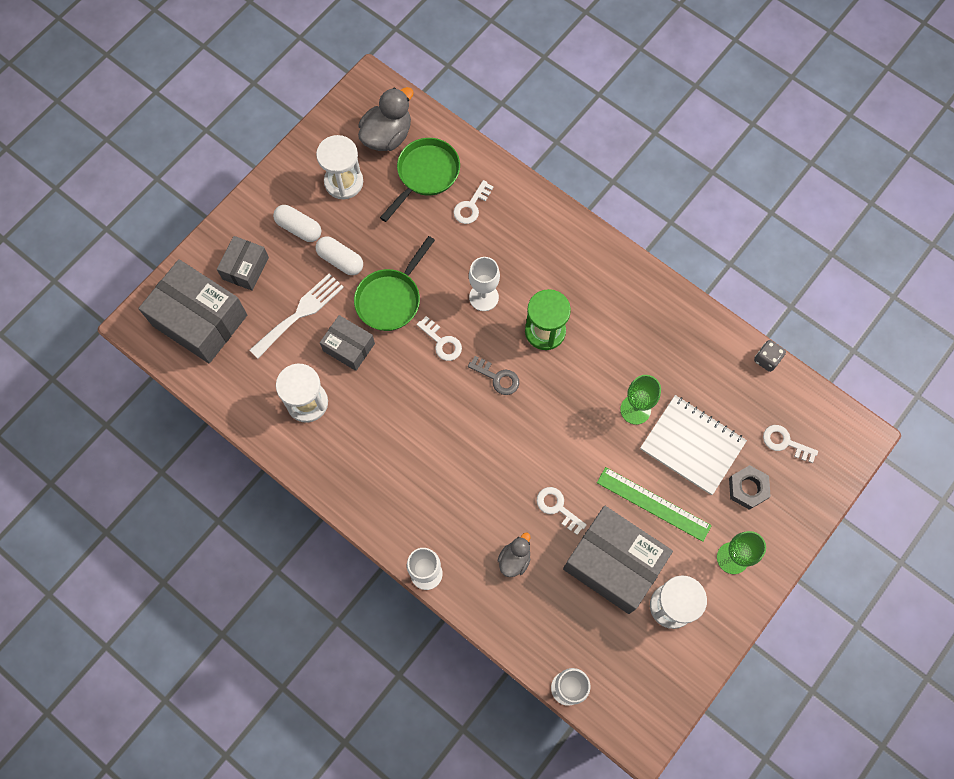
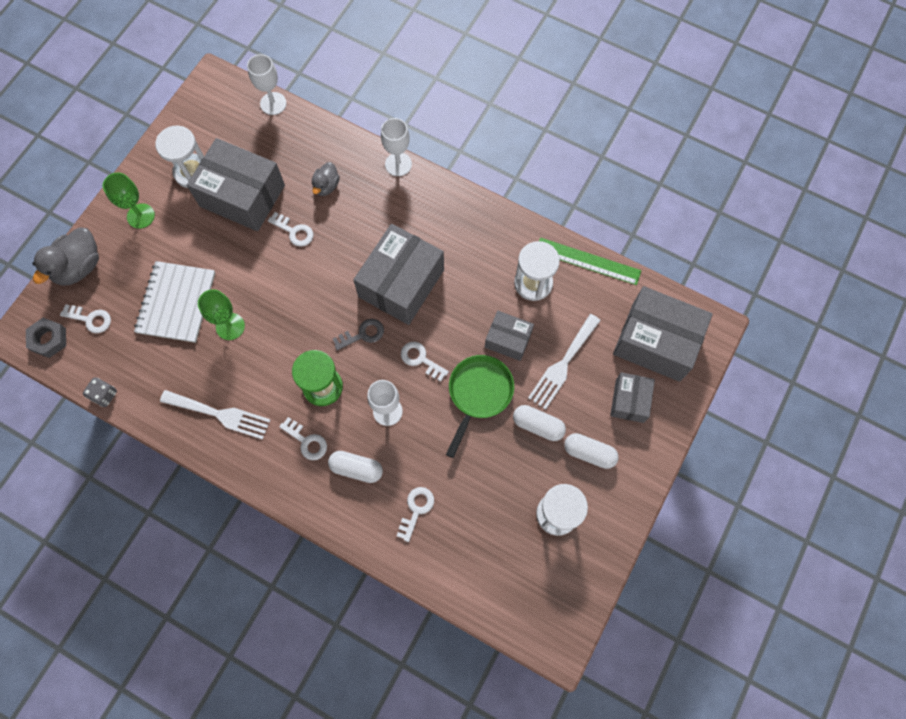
camera: 170 degrees right, 0 degrees up
(387, 136) = (523, 580): grey duck -> grey duck (79, 267)
(425, 175) = (472, 538): green pan -> none
(448, 426) = (401, 283): none -> grey box
(497, 377) = (362, 334): grey key -> grey key turned 135 degrees clockwise
(521, 250) = (356, 468): none -> white capsule
(566, 282) = (306, 441): none -> white key
(650, 321) = (220, 414): none -> white fork
(653, 504) = (210, 248): green ruler -> green ruler (587, 261)
(692, 445) = (176, 303): white notebook -> white notebook turned 75 degrees clockwise
(747, 488) = (126, 274): grey nut -> grey nut (49, 339)

